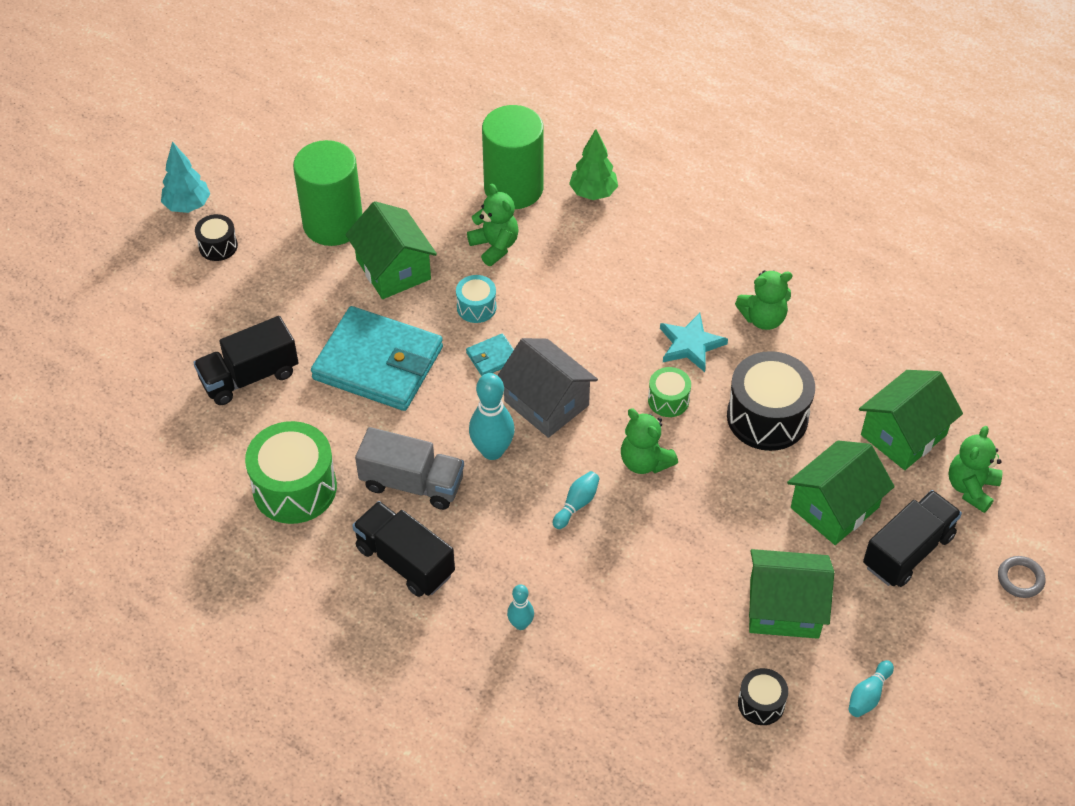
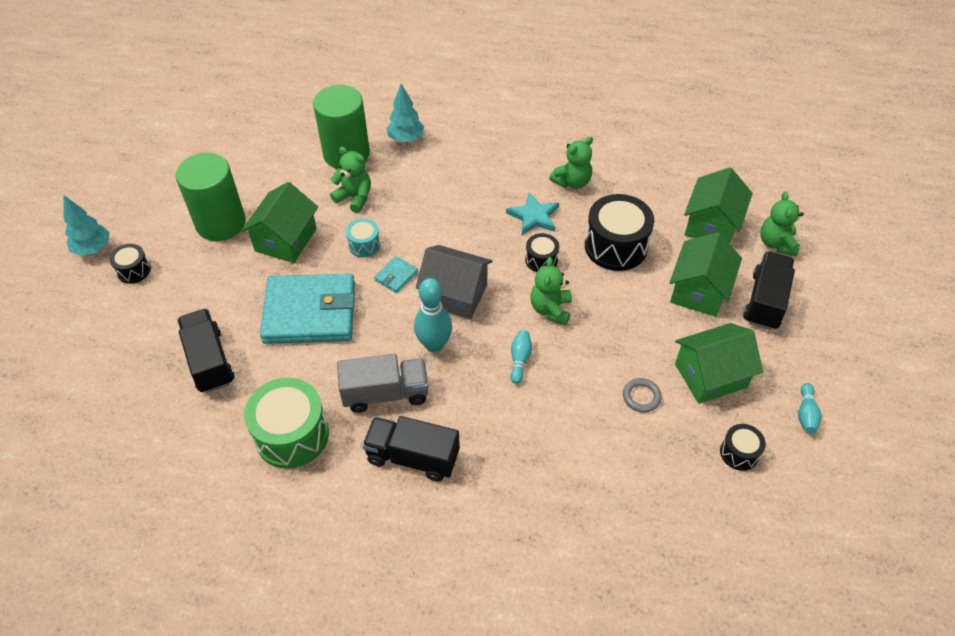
camera: 25 degrees left, 0 degrees up
(249, 377) = (209, 361): black truck -> black truck turned 120 degrees clockwise
(393, 269) = (285, 240): green house -> green house turned 75 degrees clockwise
(520, 624) = (530, 469): turquoise bowling pin -> none
(593, 193) = (406, 139): green tree -> turquoise tree
(645, 461) = (550, 309): green teddy bear -> green teddy bear turned 75 degrees clockwise
(668, 400) = (541, 260): green drum -> black drum
(1020, 579) = (847, 291): grey ring -> grey ring (641, 397)

